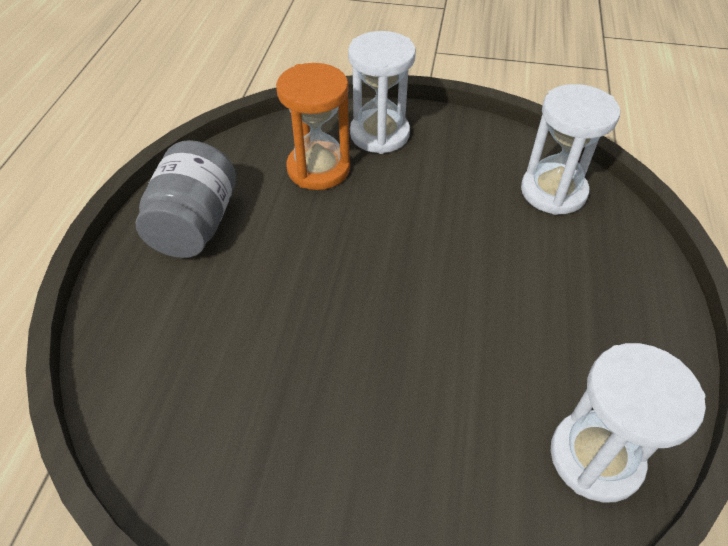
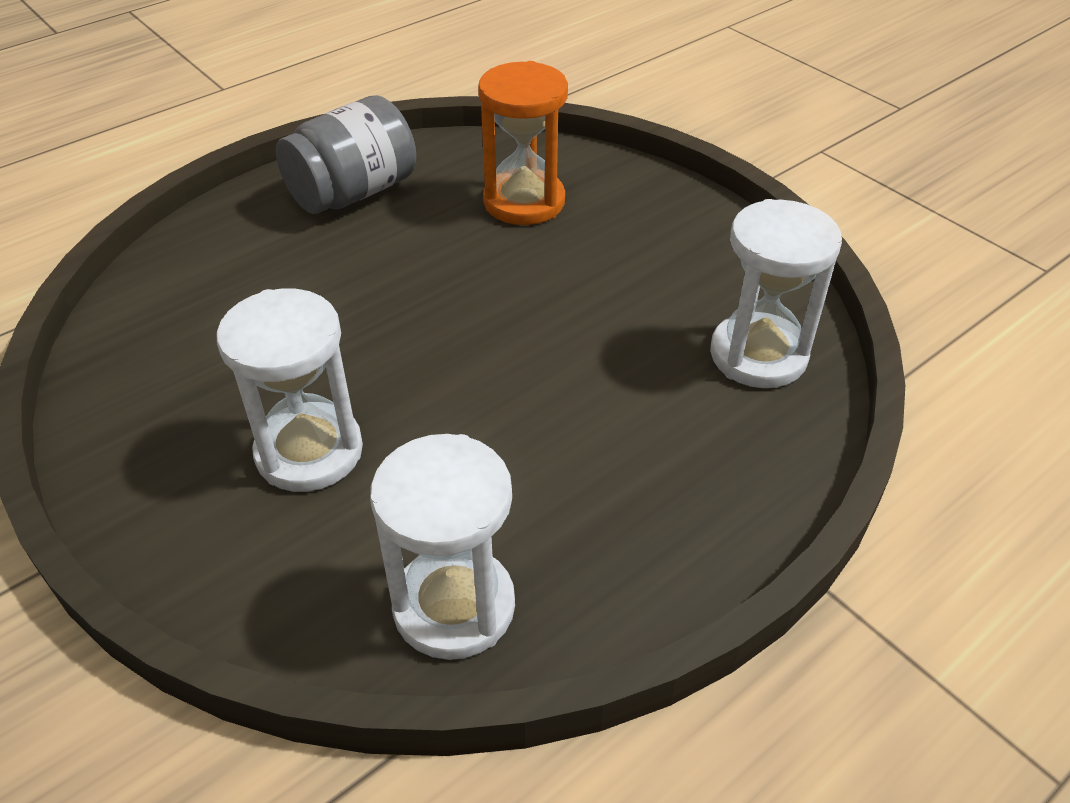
camera: 40 degrees right, 5 degrees down
(379, 134) = (630, 200): white hourglass -> white hourglass (309, 451)

